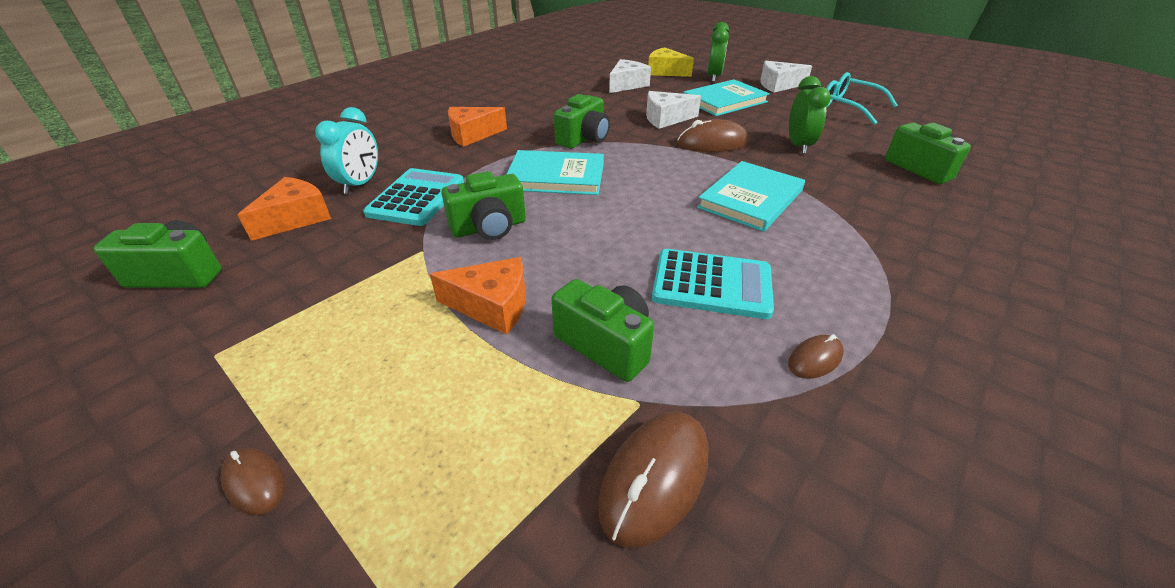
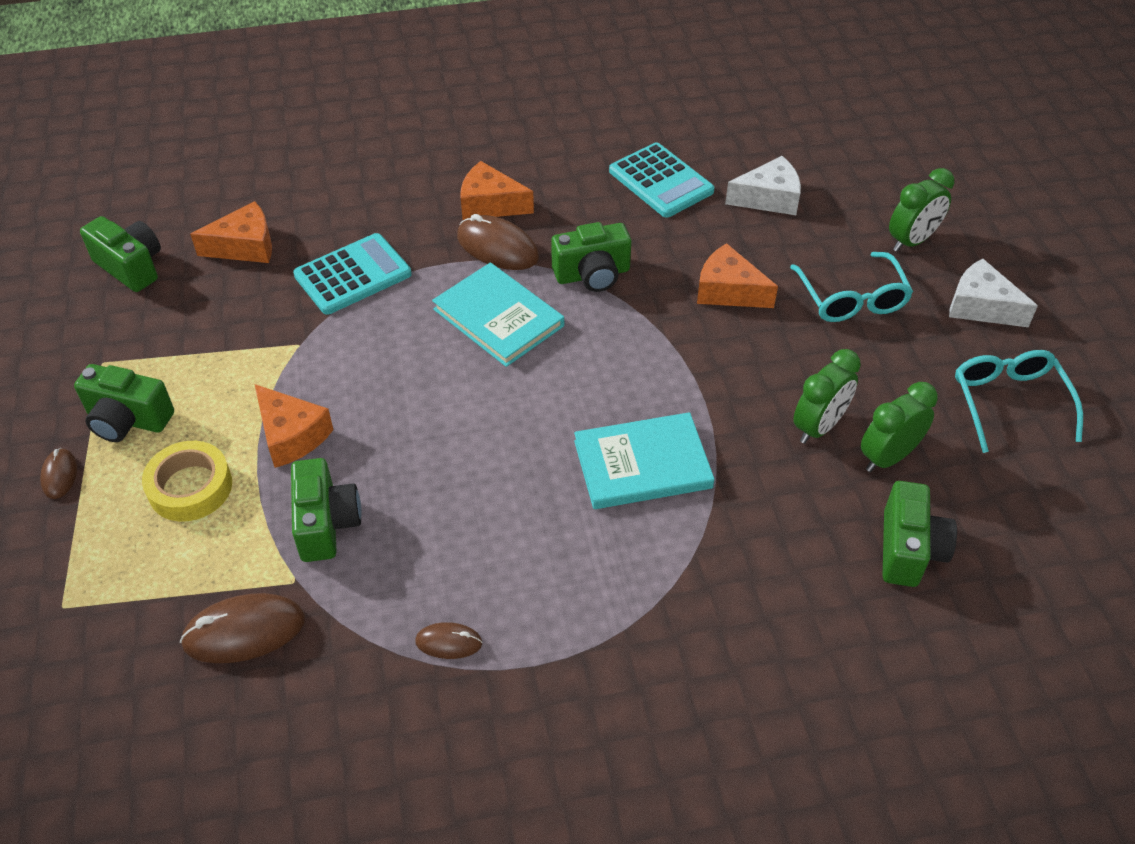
camera: 40 degrees right, 10 degrees up
(360, 184) = (326, 228): turquoise clock -> none
(439, 396) = (190, 487): none -> yellow tape
(489, 227) = (372, 350): green camera -> green camera (128, 420)
(665, 72) = (860, 195): yellow cheese -> none
(666, 119) = (728, 291): white cheese -> orange cheese
(712, 143) = (723, 362): brown mouse -> brown mouse (497, 247)
(712, 284) = (468, 529): turquoise calculator -> turquoise calculator (661, 181)
(724, 101) = (851, 298): turquoise book -> turquoise glasses
(845, 143) = (887, 457): none -> green clock

